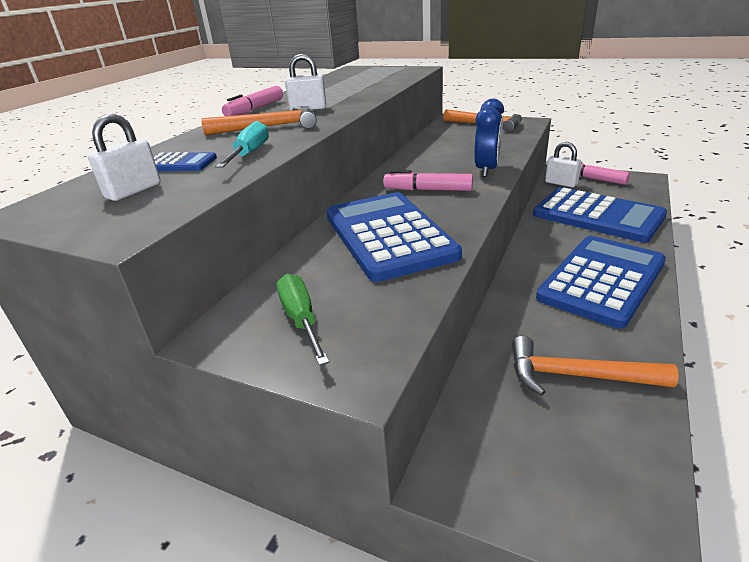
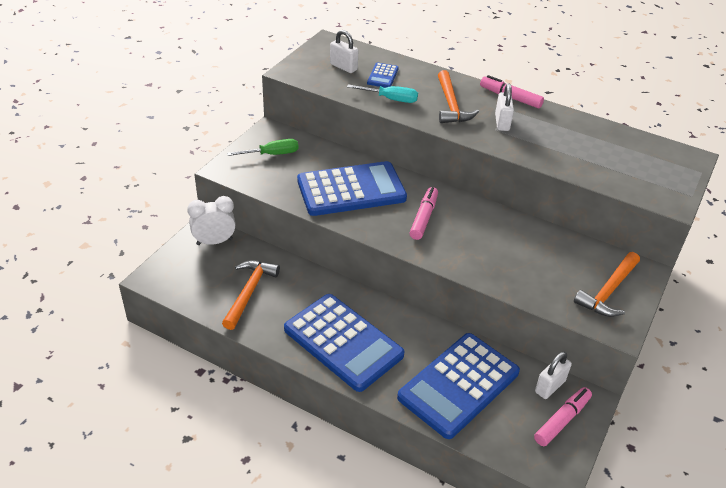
camera: 90 degrees right, 10 degrees up
(476, 451) = (214, 242): none -> white clock
(487, 170) = (459, 259): blue clock -> none

